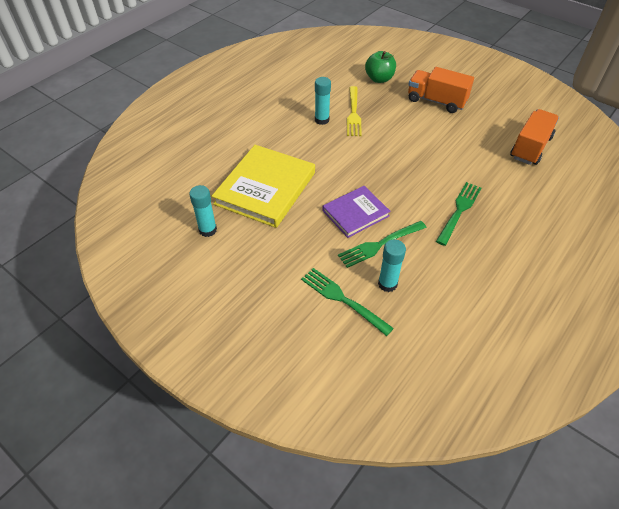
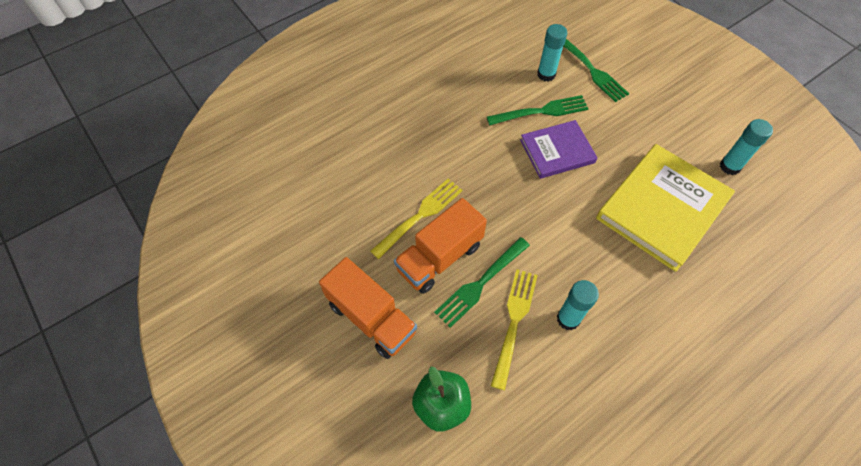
camera: 165 degrees left, 10 degrees up
(439, 151) = (419, 216): none -> yellow fork
(459, 211) = (440, 129): green fork -> green fork (481, 283)
(530, 148) = (297, 195): orange truck -> orange truck (439, 257)

